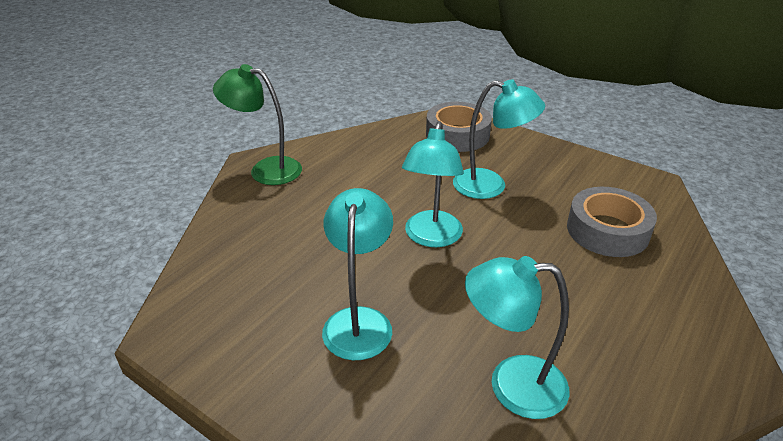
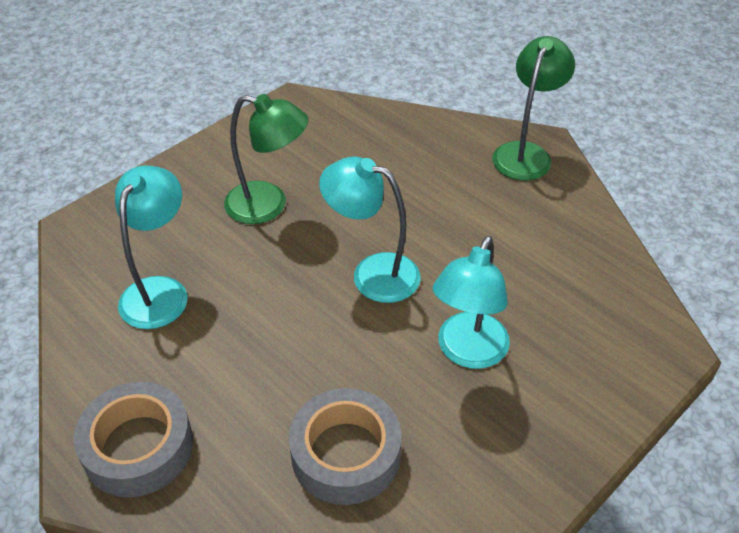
camera: 100 degrees right, 10 degrees up
(359, 321) = (268, 205): turquoise lamp -> green lamp
(457, 135) = (610, 345): grey tape -> grey tape (138, 447)

